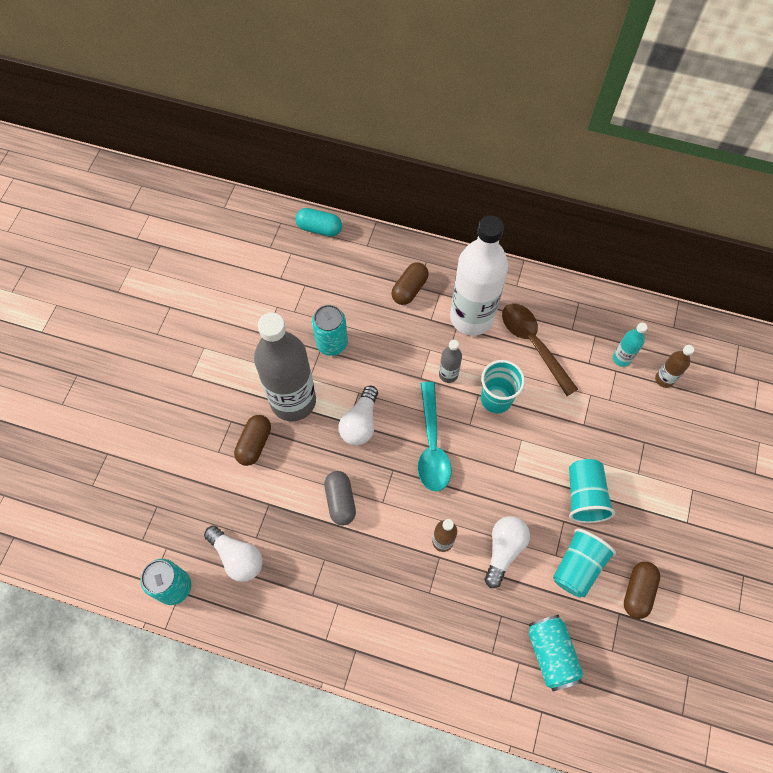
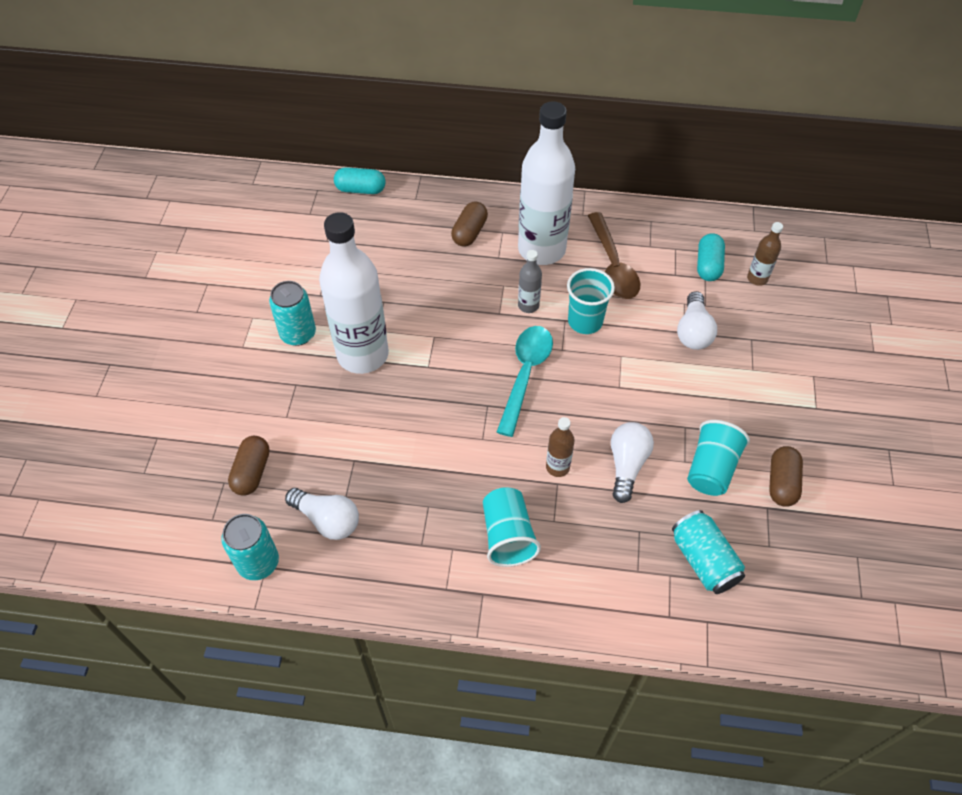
camera: 10 degrees left, 10 degrees down
(254, 444) = (326, 403): brown capsule -> brown capsule (252, 472)
(293, 401) = (362, 354): grey bottle -> white bottle
(332, 343) = (395, 294): turquoise can -> turquoise can (298, 334)
(340, 501) = (435, 445): grey capsule -> none
(360, 423) = (442, 365): white light bulb -> white light bulb (693, 331)
(432, 445) = (525, 375): turquoise spoon -> turquoise spoon turned 150 degrees counterclockwise
(533, 344) = (613, 265): brown spoon -> brown spoon turned 150 degrees counterclockwise
(584, 496) = (701, 399): turquoise cup -> turquoise cup (507, 536)
(621, 358) = (708, 265): turquoise bottle -> turquoise capsule

